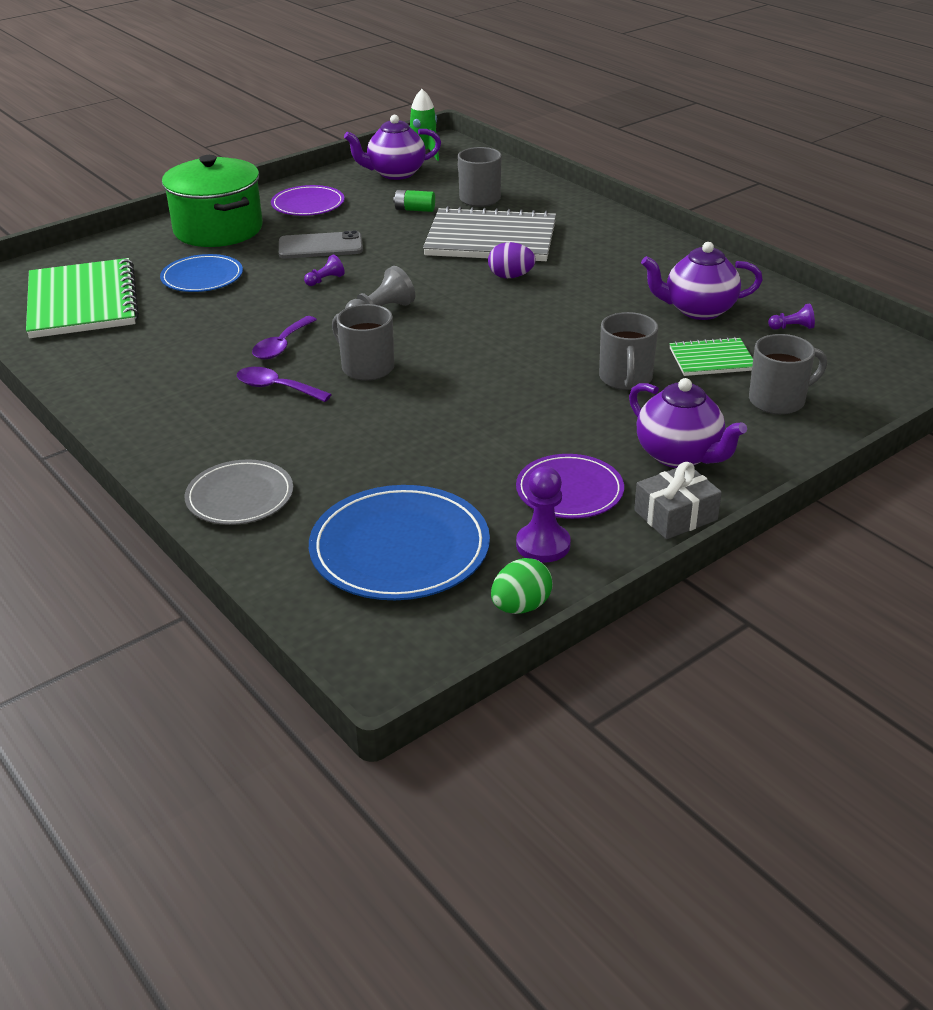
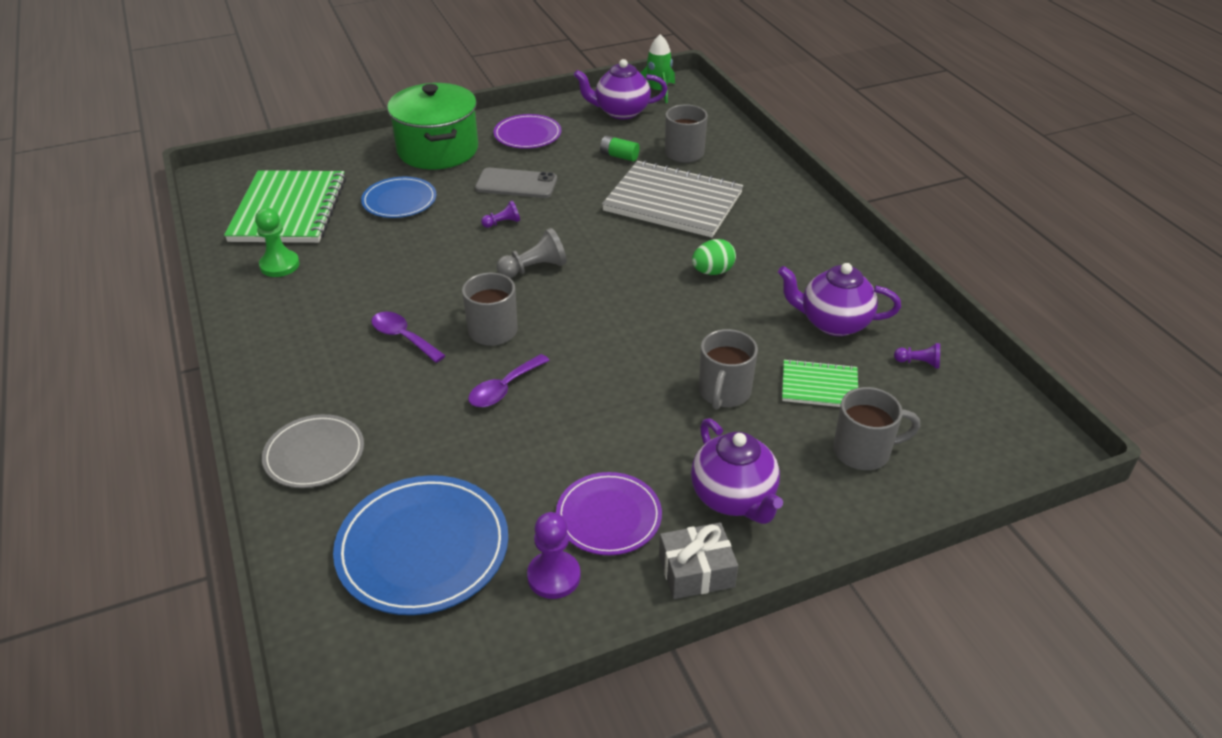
camera: 15 degrees right, 5 degrees up
(102, 350) = (279, 265): none -> green pawn
(281, 346) = (430, 290): purple spoon -> purple spoon (504, 389)
(511, 276) = (671, 249): purple egg -> none
(521, 606) = (499, 646): green egg -> green egg (712, 272)

